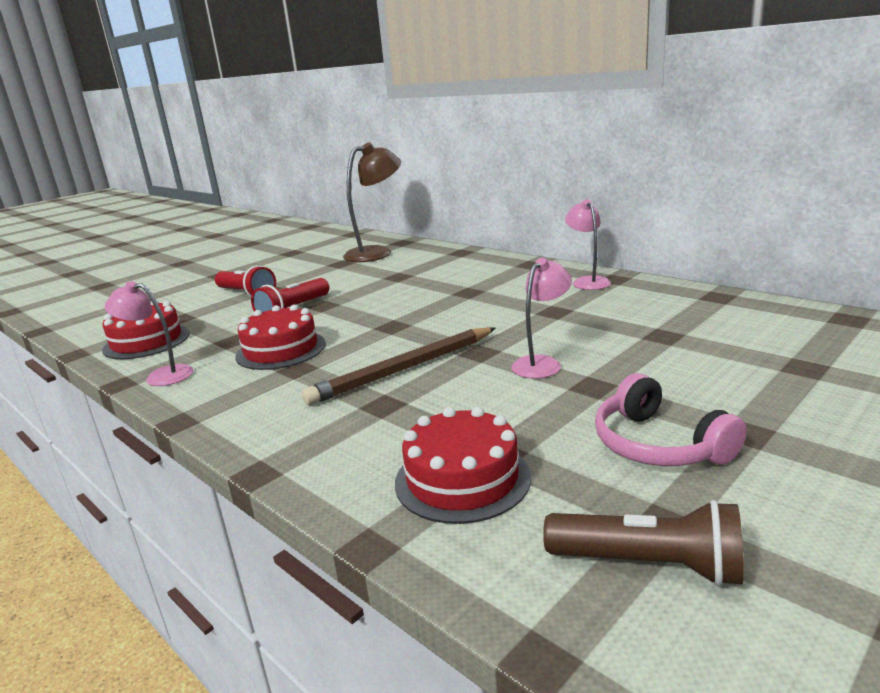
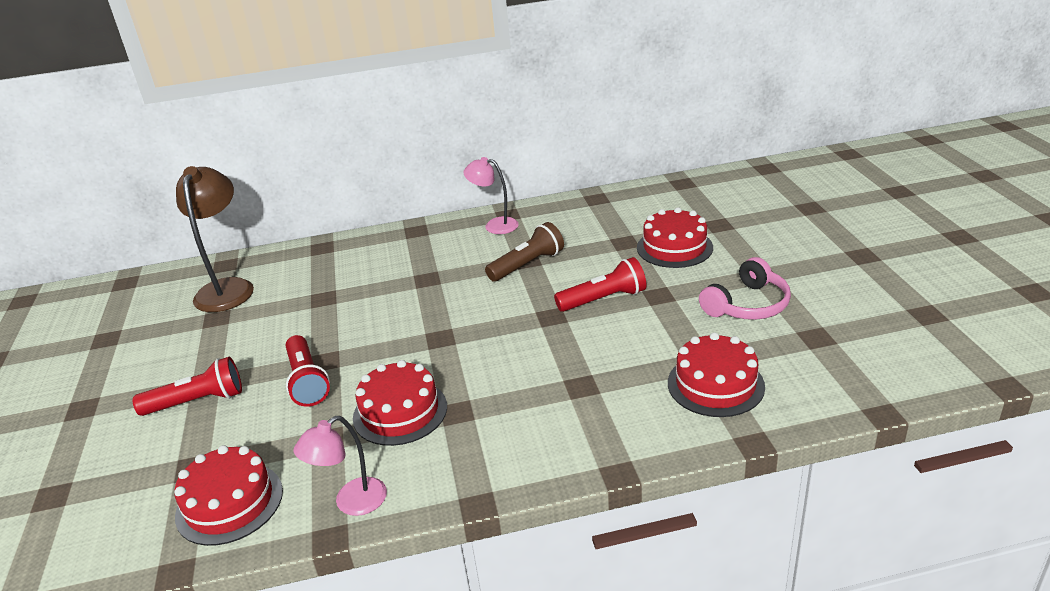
camera: 55 degrees left, 10 degrees up
(404, 369) = (534, 358): brown pencil -> none
(542, 363) = (603, 299): pink lamp -> red flashlight
(649, 564) = (842, 355): brown flashlight -> brown flashlight (527, 265)
(659, 444) = (747, 305): pink headphones -> pink headphones turned 45 degrees counterclockwise
(702, 361) = (674, 247): none -> red cake

